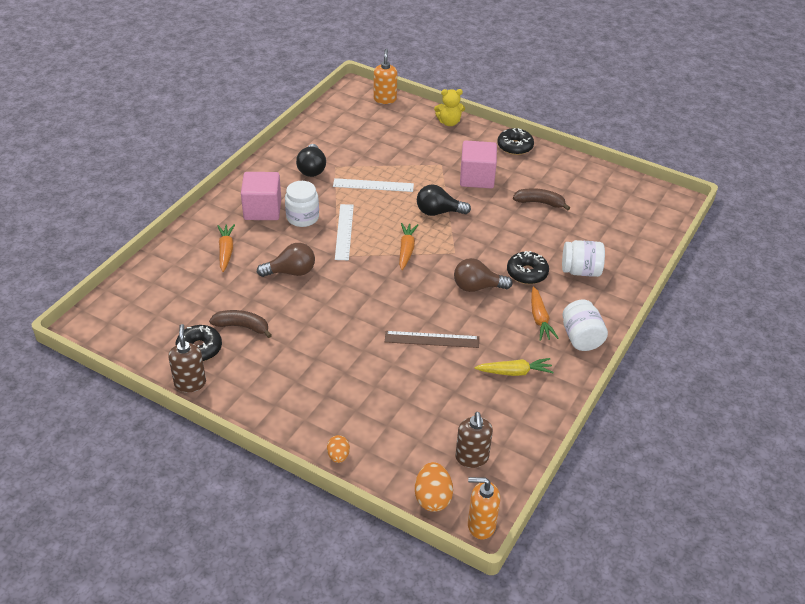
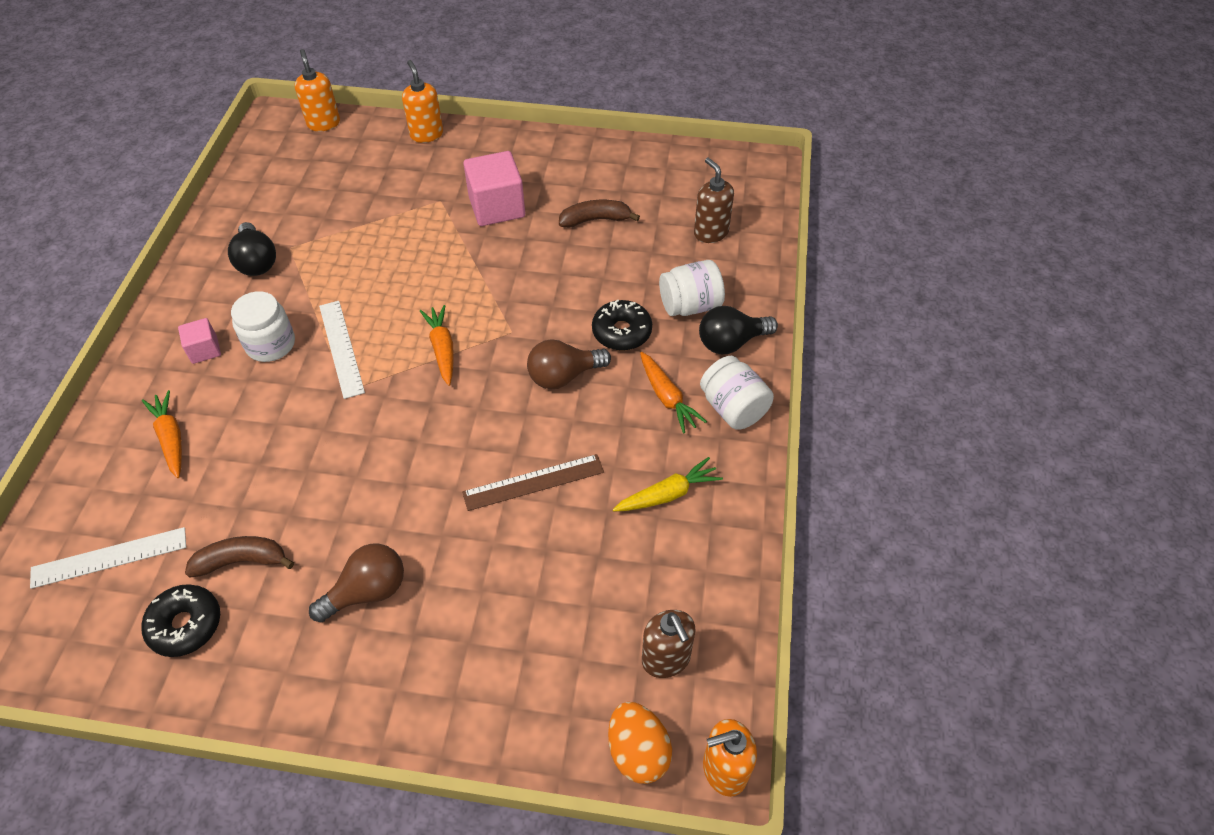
camera: 20 degrees left, 10 degrees up
(190, 383) = (191, 694): brown soap dispenser -> brown soap dispenser (711, 233)
(262, 209) = (204, 350): pink cube -> pink cube, size x0.54
(291, 272) = (285, 440): brown light bulb -> brown light bulb (367, 591)
(338, 456) = (472, 734): orange egg -> none
(373, 185) = (356, 261): white ruler -> white ruler (109, 558)
(438, 212) = (465, 275): black light bulb -> black light bulb (731, 342)
(449, 122) = (426, 134): yellow teddy bear -> orange soap dispenser
(515, 146) = (529, 146): black donut -> none

